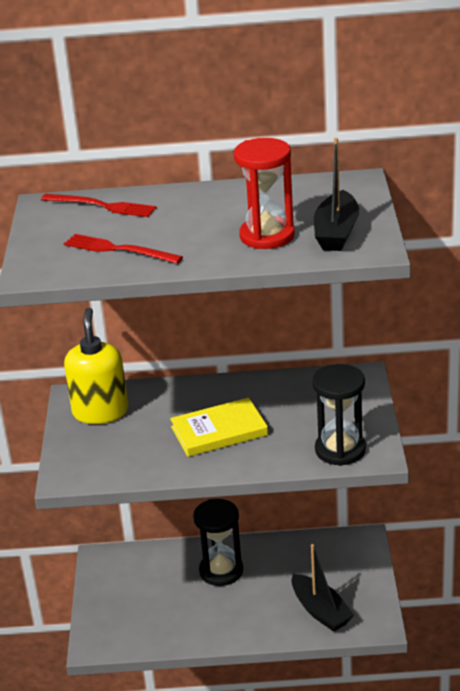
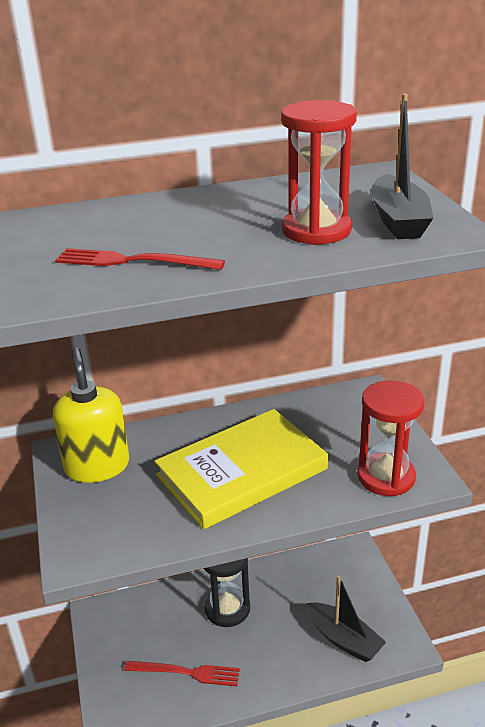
camera: 15 degrees left, 0 degrees up
(102, 206) = (90, 217): red fork -> red fork (186, 672)
(219, 431) = (242, 472): yellow book -> yellow book, size x1.51
(340, 450) = (386, 477): black hourglass -> red hourglass

